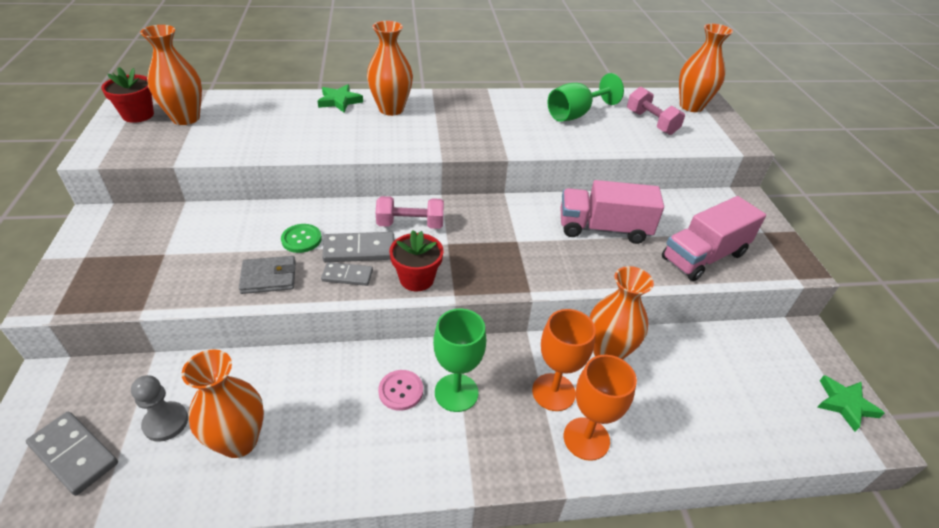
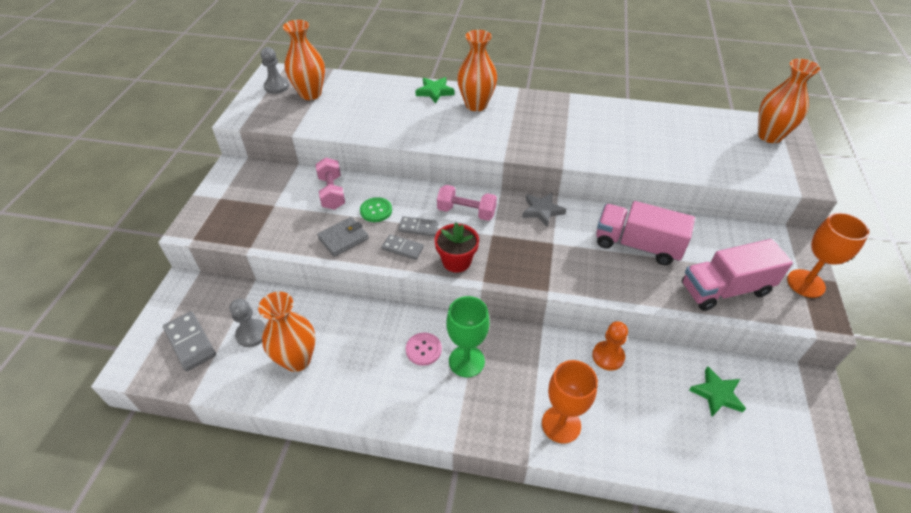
camera: 20 degrees right, 5 degrees up
(138, 115) = (276, 87): red flower pot -> grey pawn
(269, 277) = (343, 238): grey wallet -> grey wallet turned 45 degrees counterclockwise
(359, 250) = (418, 228): grey domino -> grey domino, size x0.65
(493, 210) = (542, 211): none -> grey star
(553, 392) = (547, 379): orange goblet -> orange goblet (805, 283)
(575, 114) = (644, 130): green goblet -> none
(608, 352) = (608, 356): orange vase -> orange pawn
(651, 122) = (718, 148): pink dumbbell -> pink dumbbell (332, 193)
(845, 404) = (821, 456): green star -> green star (716, 394)

